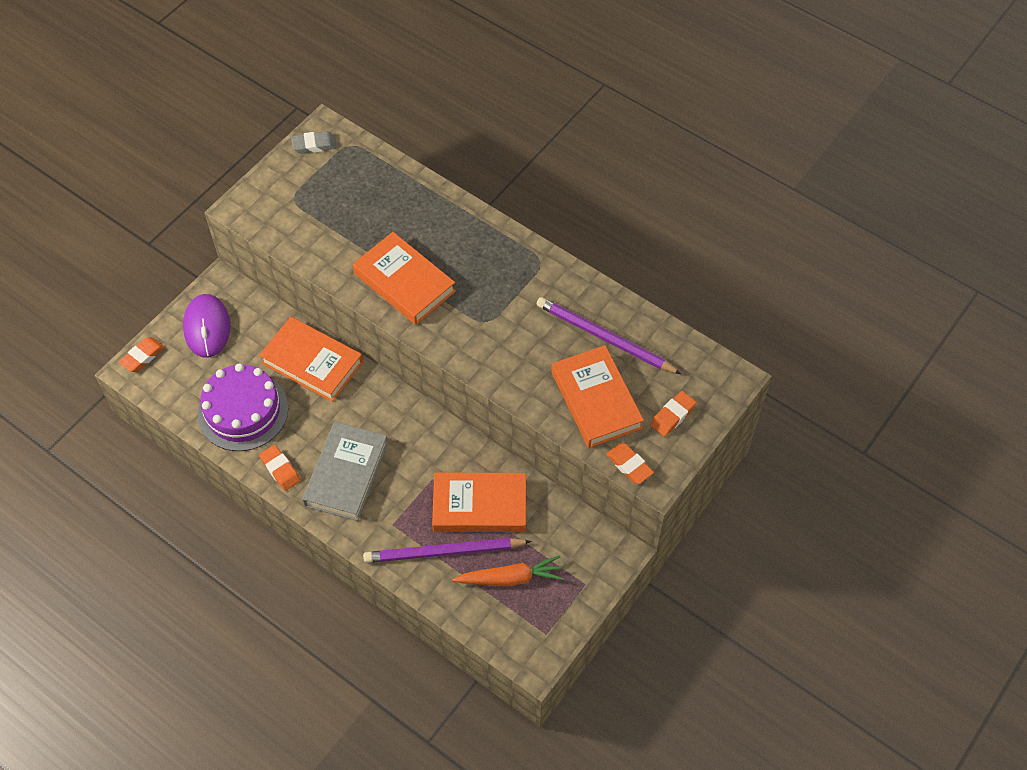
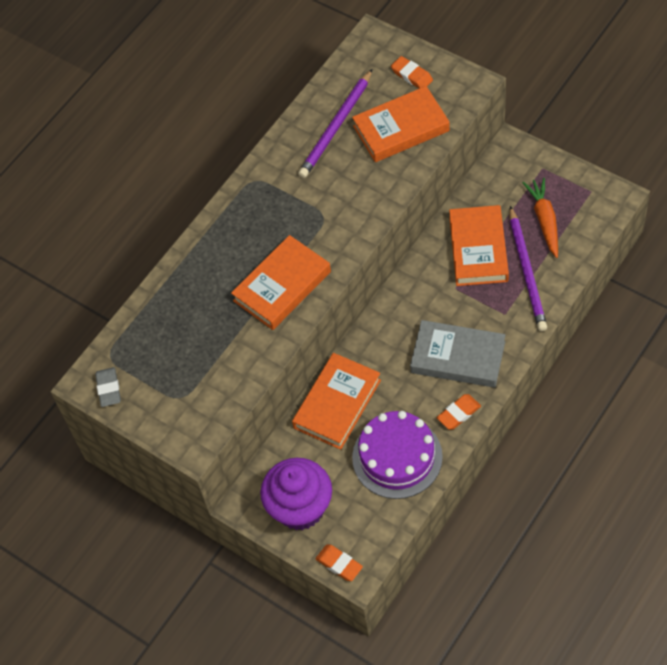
camera: 85 degrees left, 0 degrees up
(207, 327) = (300, 508): purple mouse -> purple cupcake
(629, 465) = (463, 102): orange eraser -> none

